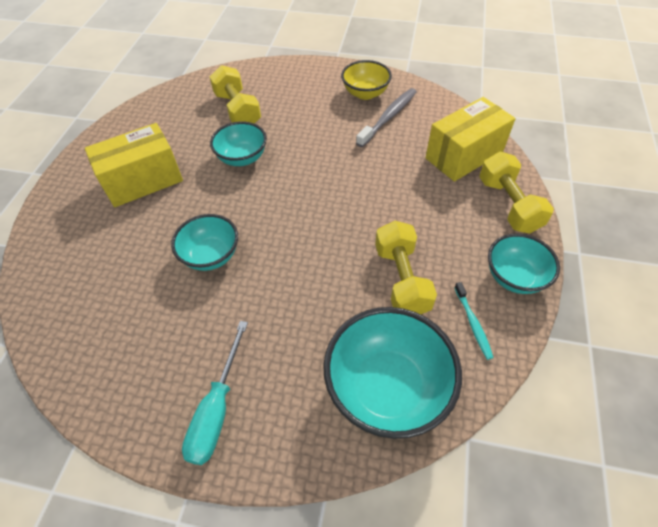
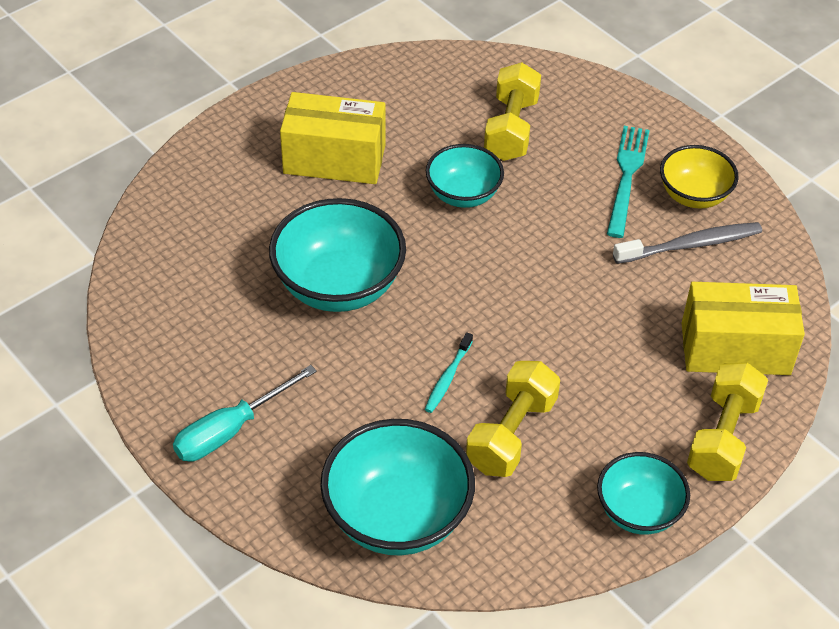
camera: 35 degrees right, 5 degrees down
(211, 256) = (339, 286): turquoise bowl -> turquoise bowl, size x1.64
(323, 102) = (627, 176): none -> turquoise fork
(473, 323) = (541, 522): turquoise toothbrush -> turquoise toothbrush (448, 378)

